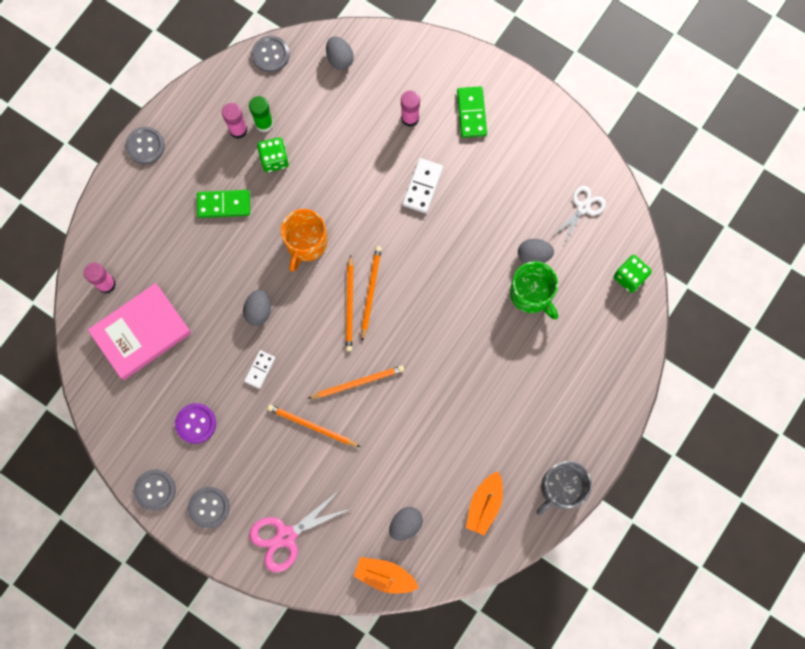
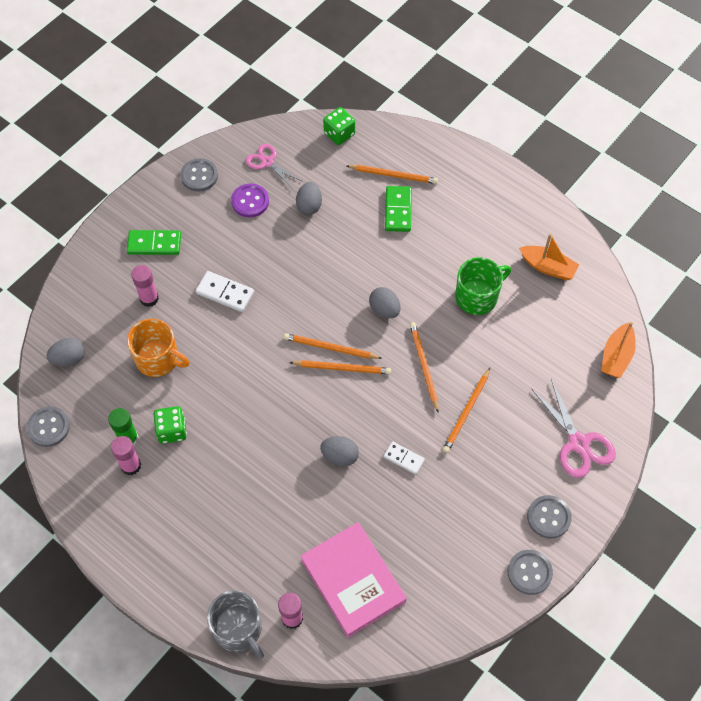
camera: 85 degrees left, 15 degrees down
(145, 146) = (131, 567): grey button -> grey button (199, 176)
(196, 423) = (458, 526): purple button -> purple button (250, 201)
(224, 205) = (215, 485): green domino -> green domino (398, 210)
(306, 243) = (271, 405): orange mug -> orange mug (158, 359)
(405, 524) = (566, 335): grey egg -> grey egg (384, 309)
(531, 294) = (347, 211): green mug -> green mug (477, 296)
(561, 488) = (533, 205): grey mug -> grey mug (238, 629)
(582, 338) = (393, 175): none -> orange pencil
(583, 207) = (267, 162): white scissors -> pink scissors

